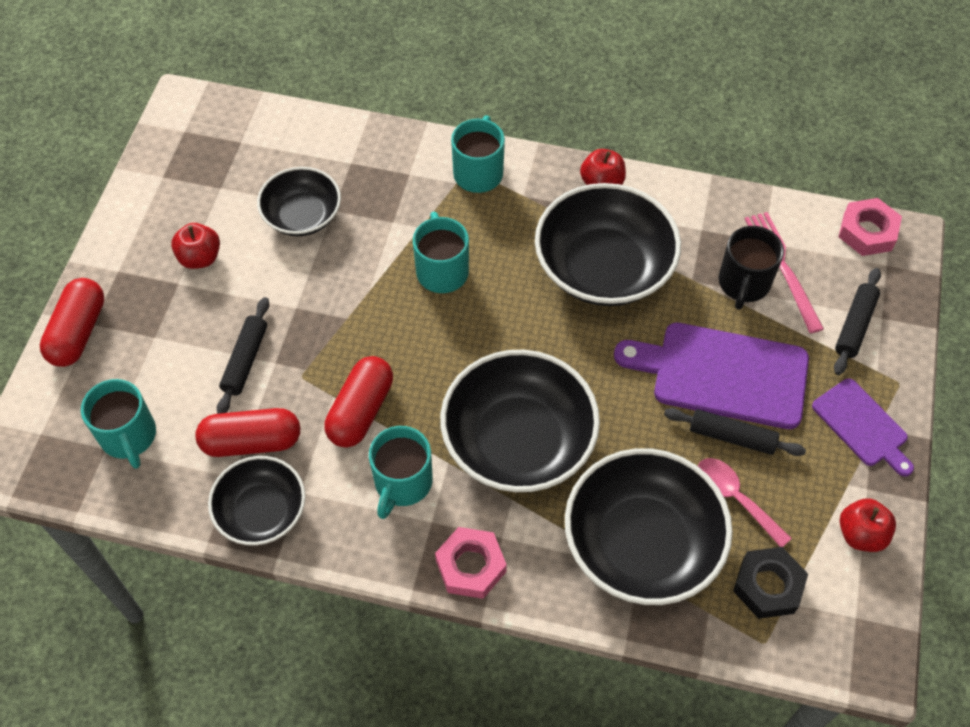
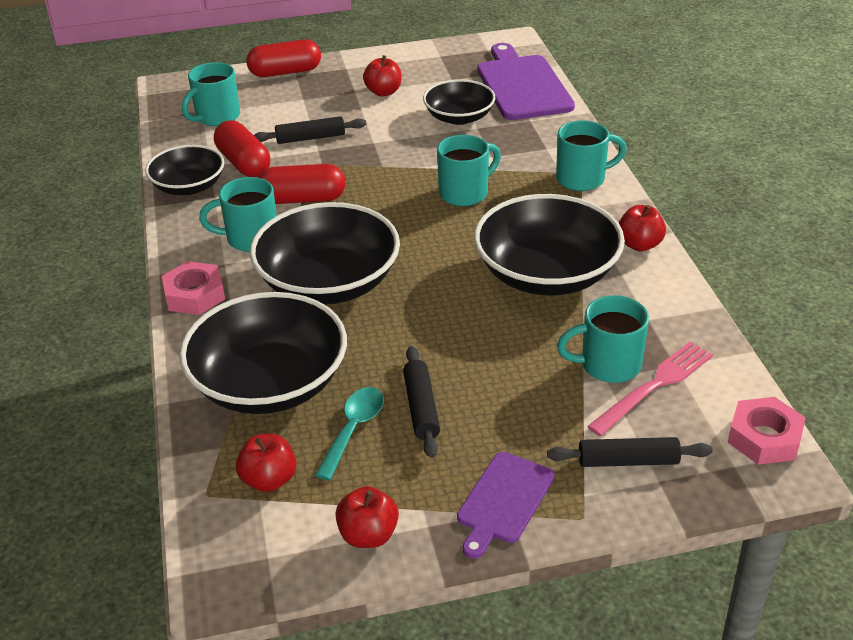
camera: 65 degrees right, 20 degrees down
(723, 374) = (488, 381): purple cutting board -> purple cutting board (522, 85)
(735, 498) = (353, 429): pink spoon -> turquoise spoon
(743, 284) = (608, 365): black mug -> turquoise mug
(768, 586) = (269, 480): black nut -> red apple

